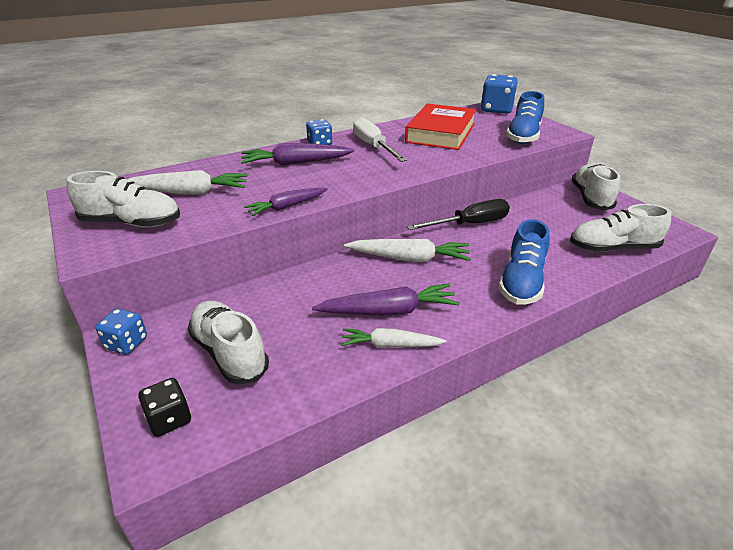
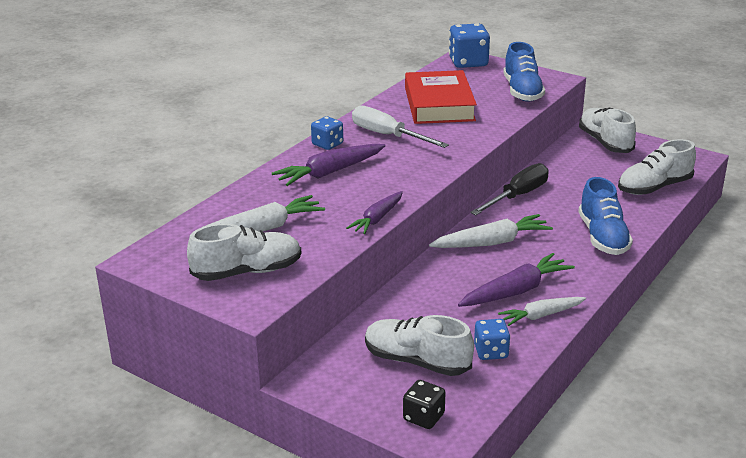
camera: 25 degrees left, 5 degrees down
(126, 343) = (316, 383): blue dice -> blue dice (491, 352)

